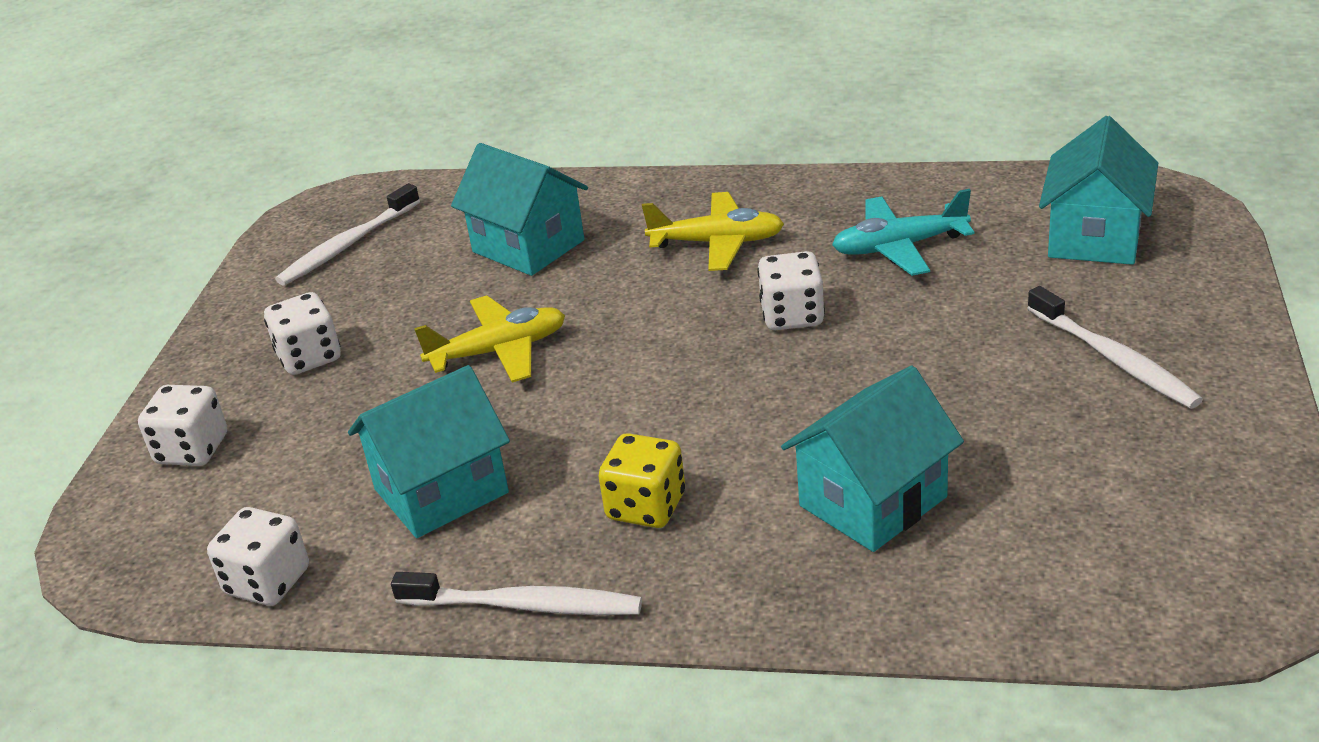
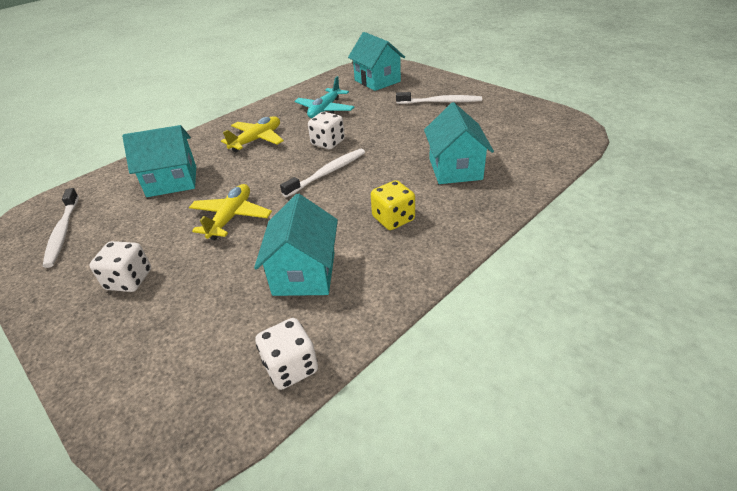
camera: 55 degrees left, 5 degrees up
(192, 450) = (129, 360): white dice -> none
(524, 605) = (416, 277): white toothbrush -> white toothbrush (327, 173)

